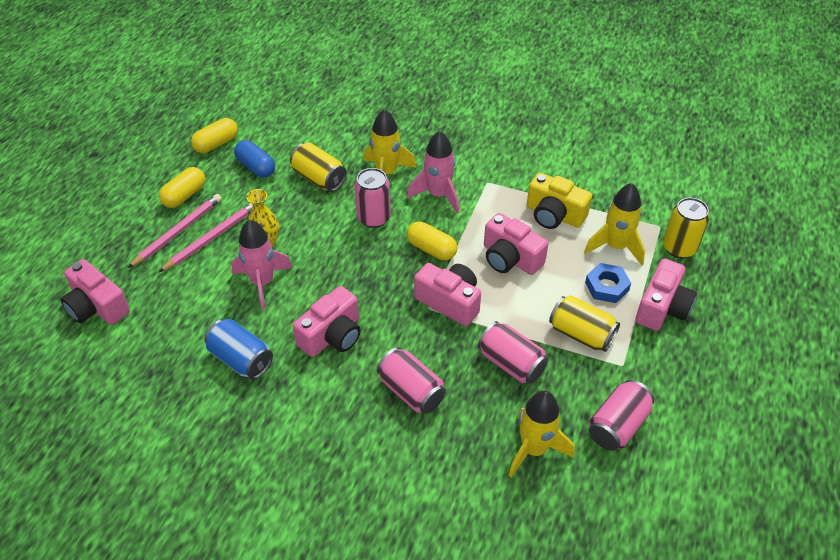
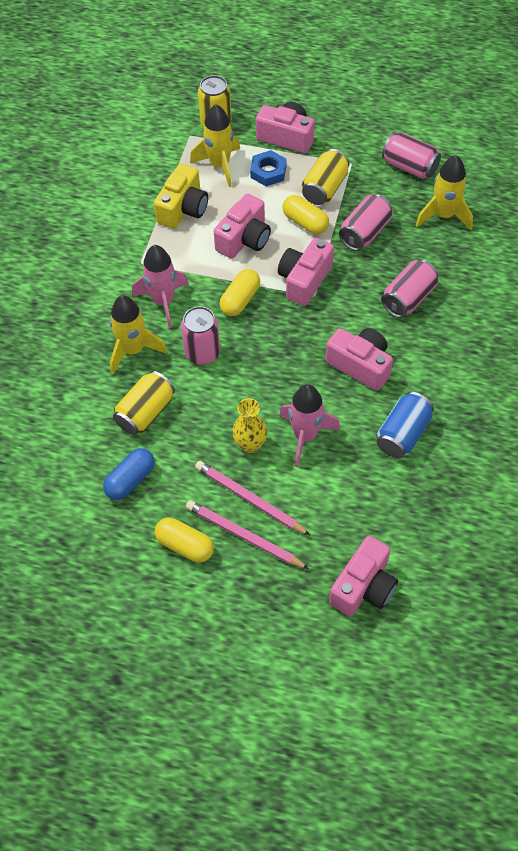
camera: 95 degrees left, 10 degrees up
(216, 144) = (90, 534): yellow capsule -> yellow capsule (305, 222)

